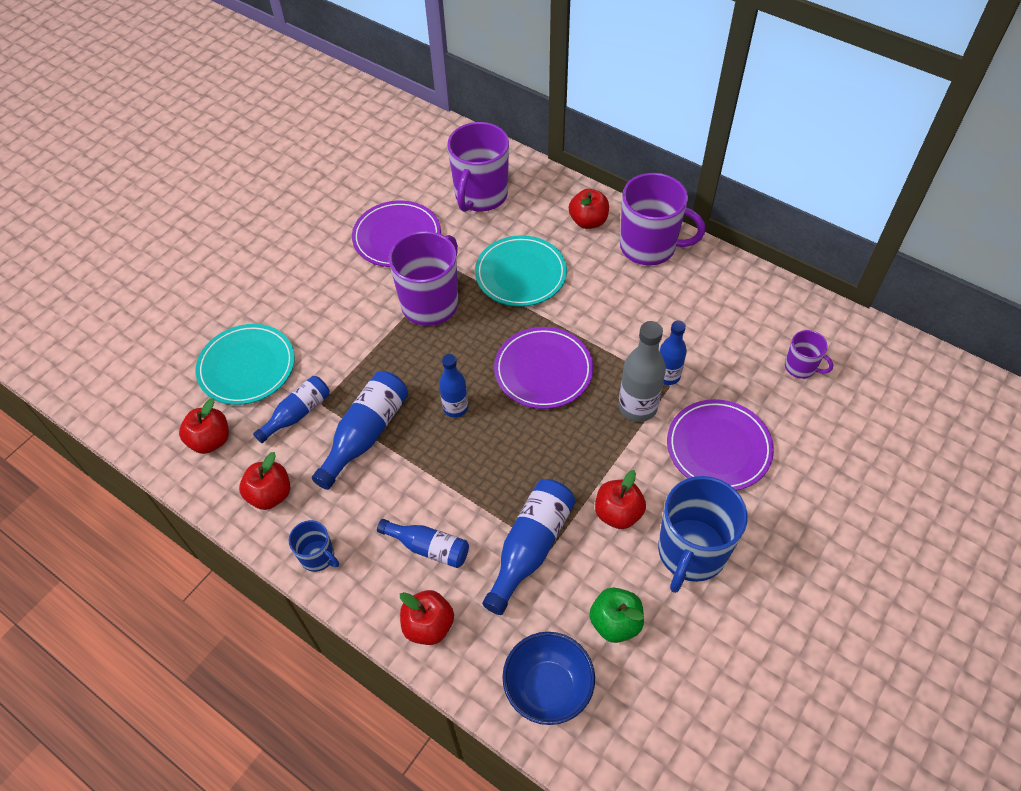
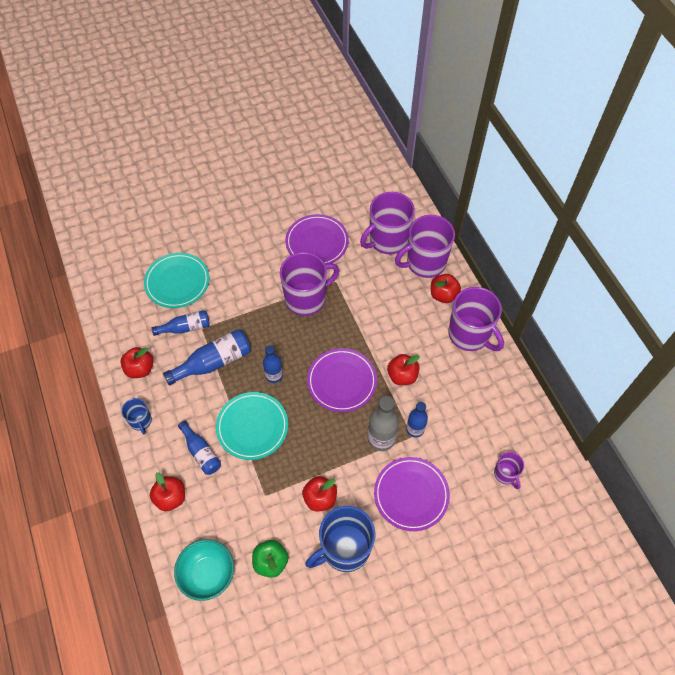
camera: 30 degrees right, 5 degrees up
(210, 440) = (130, 317): red apple -> red apple (402, 376)
(520, 274) = (374, 309): turquoise plate -> turquoise plate (252, 427)
(530, 548) = (255, 487): blue bottle -> none
(542, 199) = (425, 263): none -> purple mug
(548, 688) = (208, 574): blue bowl -> turquoise bowl

